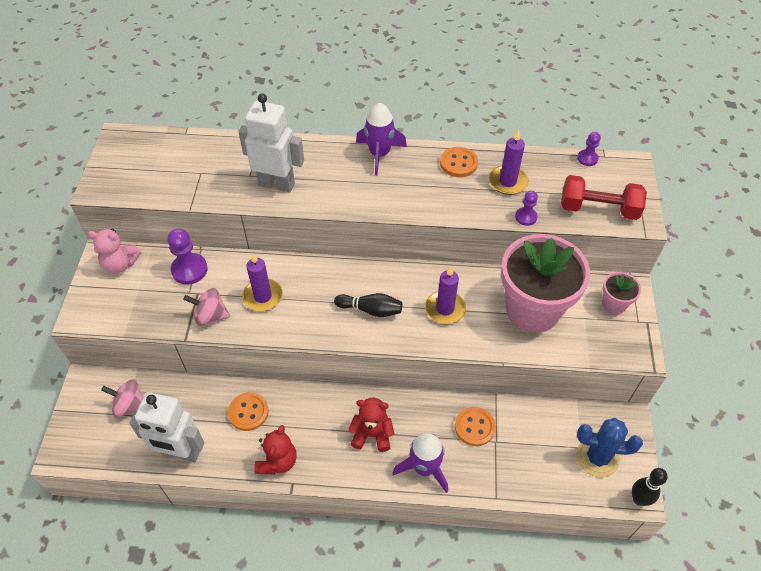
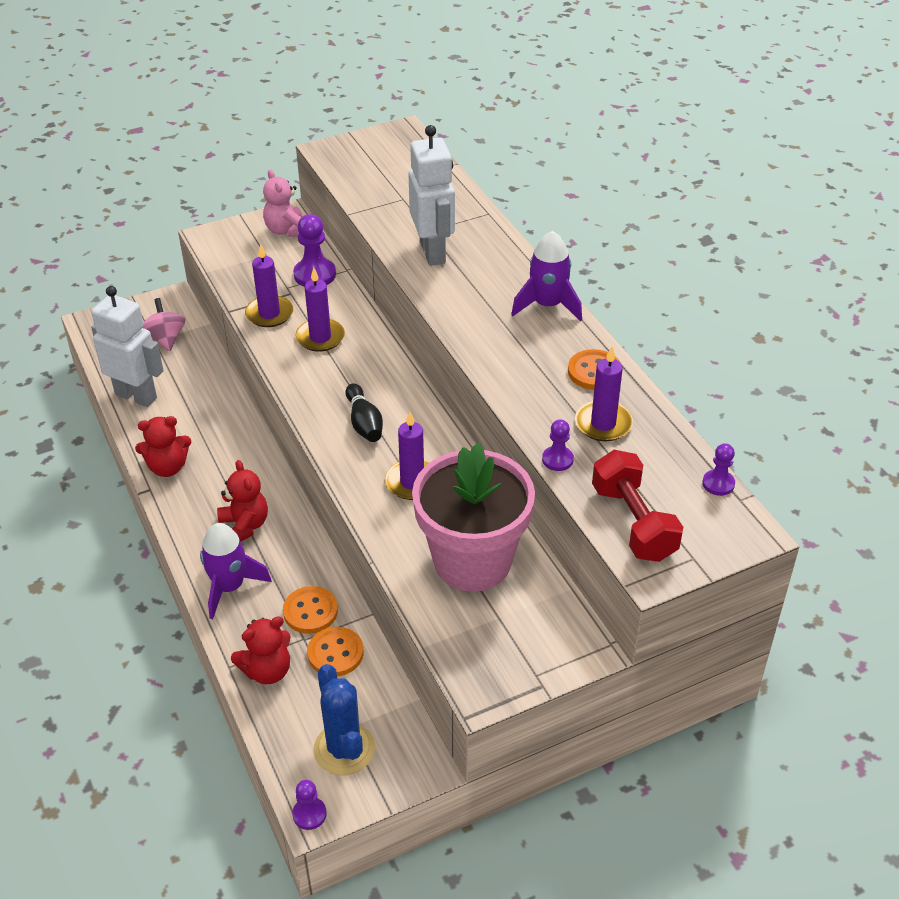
camera: 60 degrees right, 10 degrees down
(181, 453) = (136, 396): white robot -> white robot turned 135 degrees clockwise
(210, 316) = (269, 314): pink spinning top -> purple candle
(248, 412) = (210, 421): orange button -> orange button (335, 653)
(512, 475) = (267, 670): none -> red teddy bear
(614, 304) = (545, 640): pink flower pot -> none
(639, 499) = (309, 814): black bowling pin -> purple pawn

